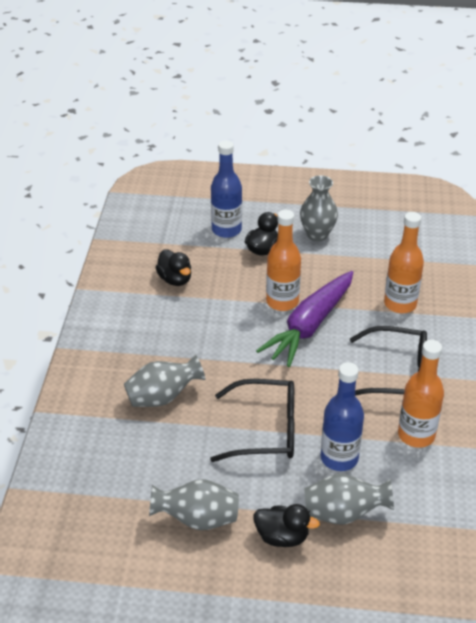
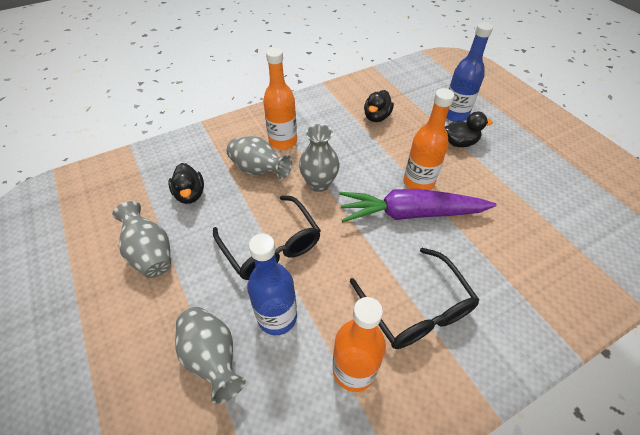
camera: 55 degrees right, 10 degrees up
(282, 537) = (160, 322): black duck -> black duck (190, 194)
(317, 234) = (516, 164): grey vase -> grey vase (319, 183)
(400, 304) = (506, 263): orange bottle -> orange bottle (283, 141)

